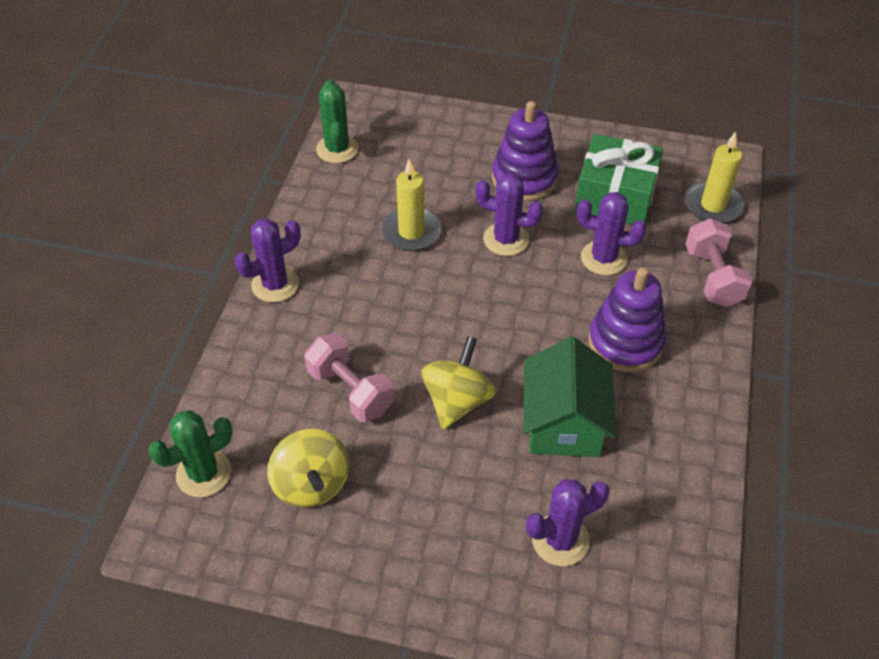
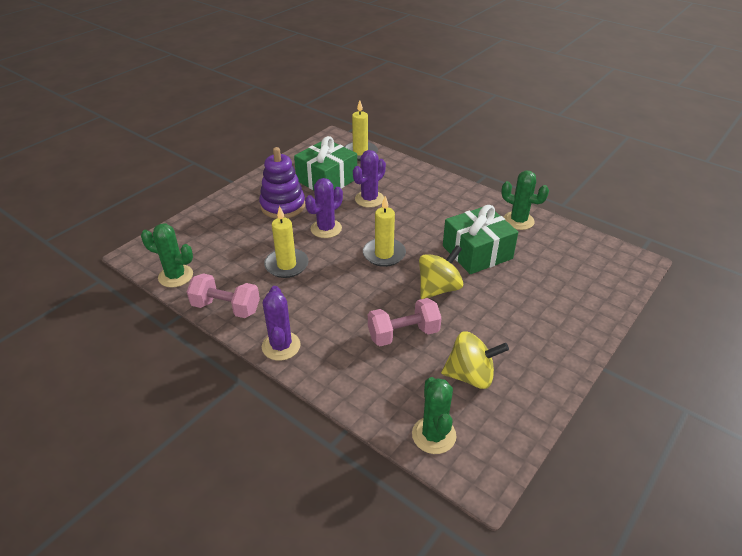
camera: 65 degrees left, 10 degrees down
(457, 401) = (438, 288): yellow spinning top -> yellow spinning top turned 90 degrees clockwise
(491, 318) = (384, 254): none -> yellow candle
(560, 540) = (554, 280): purple cactus -> none
(564, 423) = (477, 252): green house -> green gift
(625, 342) = (434, 212): purple stacking toy -> none
(681, 456) = (518, 221): none -> green cactus
(713, 277) = (409, 170): pink dumbbell -> pink dumbbell (226, 307)

